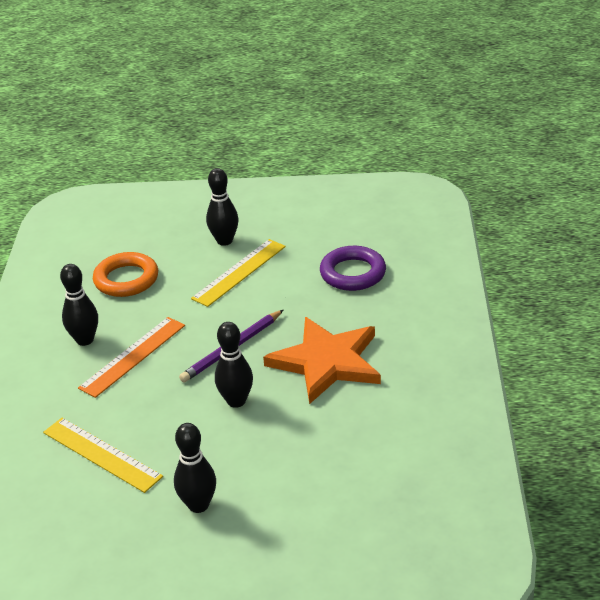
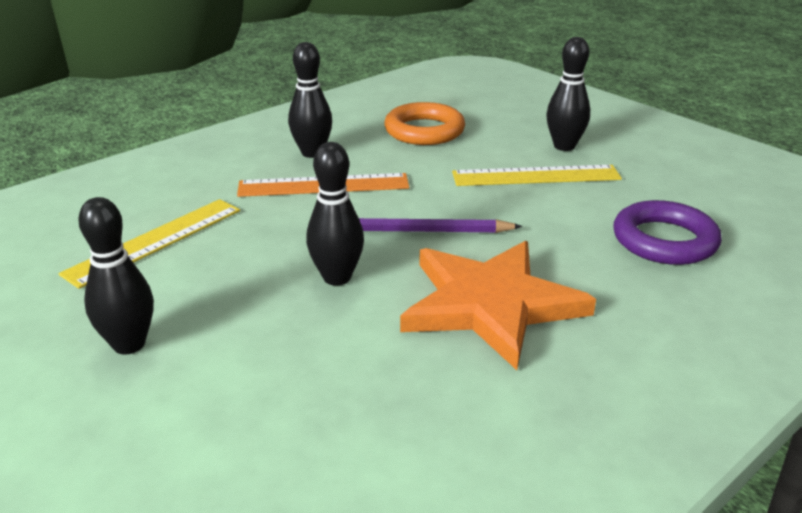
camera: 45 degrees right, 5 degrees down
(101, 454) = (155, 241): yellow ruler -> yellow ruler turned 45 degrees clockwise

